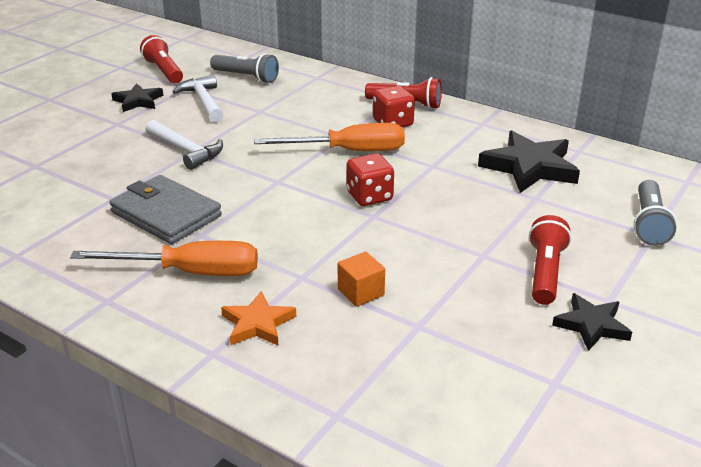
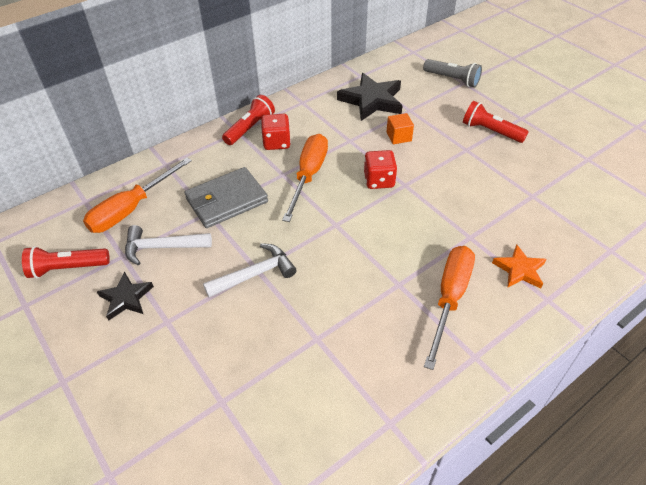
camera: 70 degrees left, 15 degrees up
(166, 214) = (359, 302): grey wallet -> grey wallet (226, 200)
(246, 77) = (131, 209): grey flashlight -> orange screwdriver
(361, 292) = (494, 212): orange cube -> orange cube (398, 137)
(591, 325) = (542, 131): black star -> none

